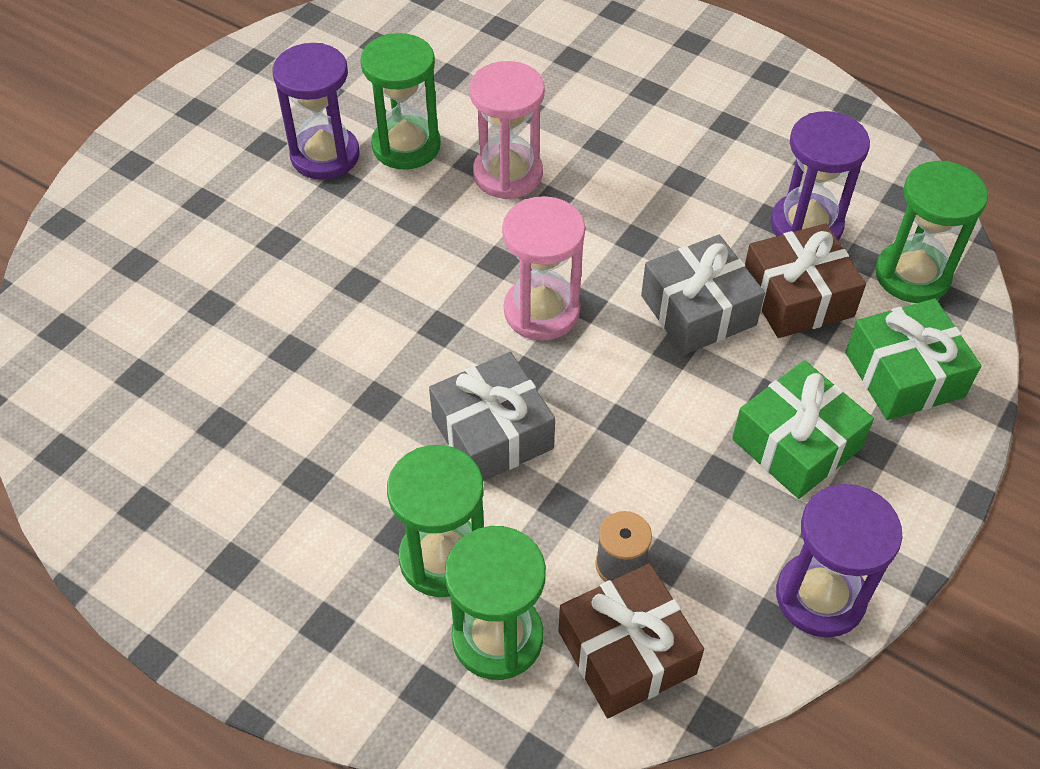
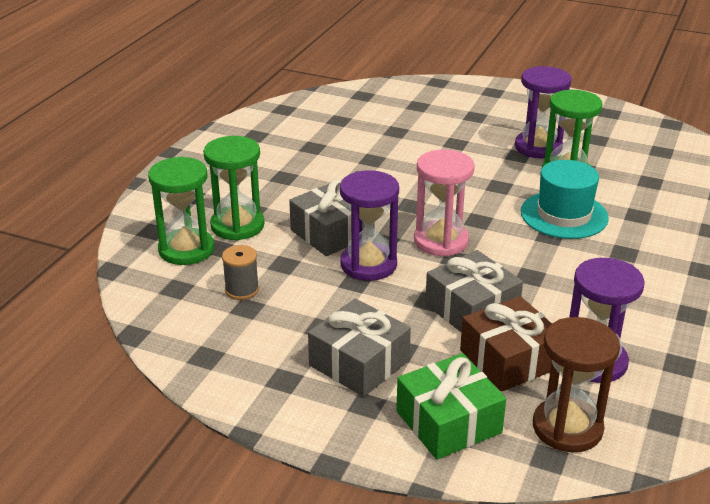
camera: 80 degrees right, 20 degrees down
(507, 174) = (564, 215): pink hourglass -> turquoise hat
(626, 652) = (179, 297): brown gift -> none
(796, 444) = (359, 363): green gift -> grey gift
(820, 597) = (228, 378): purple hourglass -> purple hourglass (368, 264)
(912, 275) = (567, 428): green hourglass -> brown hourglass

